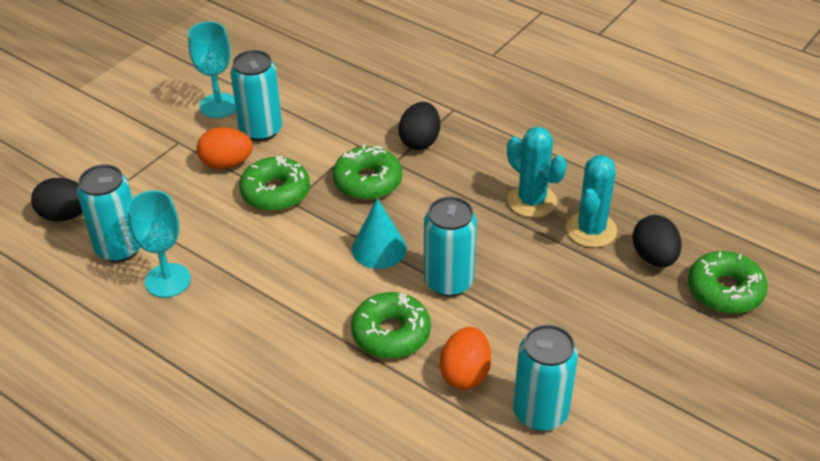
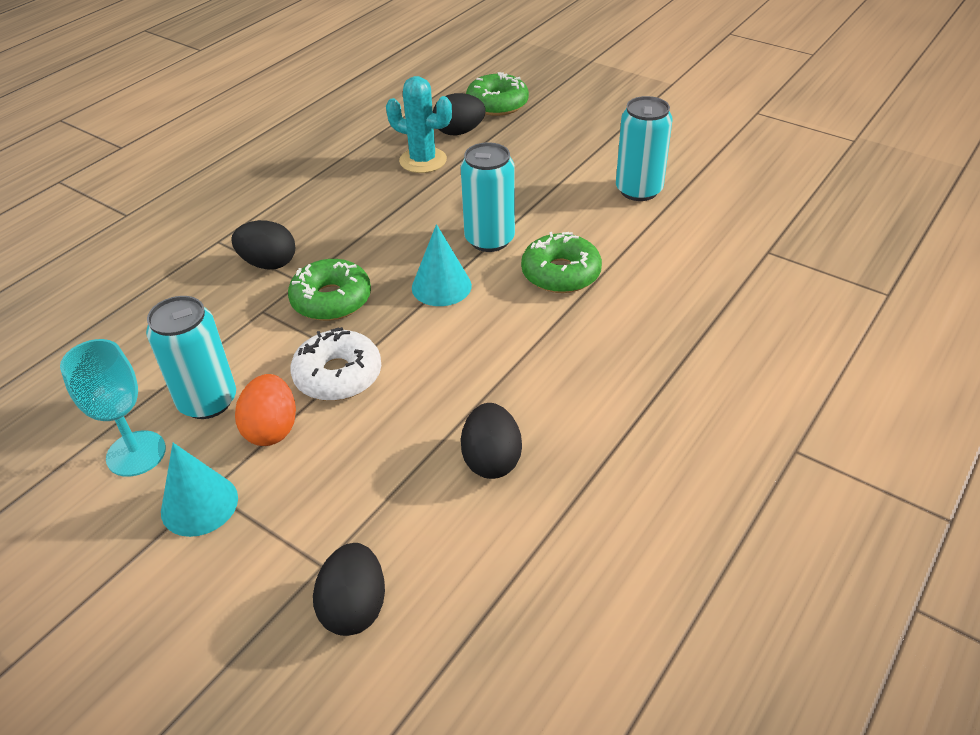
camera: 90 degrees left, 0 degrees up
(119, 248) = (430, 522): turquoise can -> none
(167, 139) = (199, 504): none -> turquoise cone
(167, 280) = (491, 460): turquoise goblet -> black egg
(275, 192) = (338, 375): green donut -> white donut
(465, 373) = (604, 228): orange egg -> none
(531, 201) = (379, 191): turquoise cactus -> none

